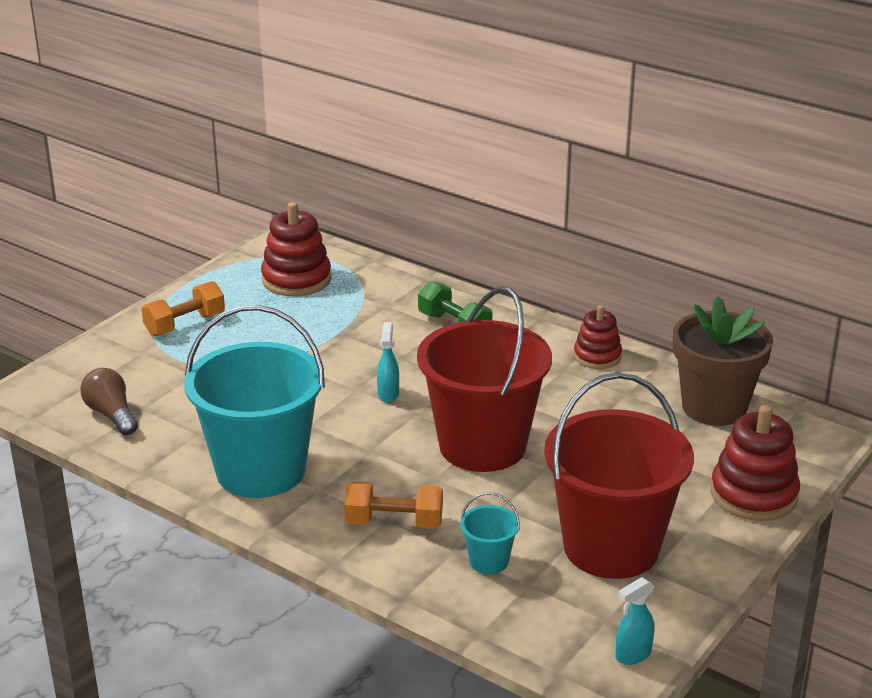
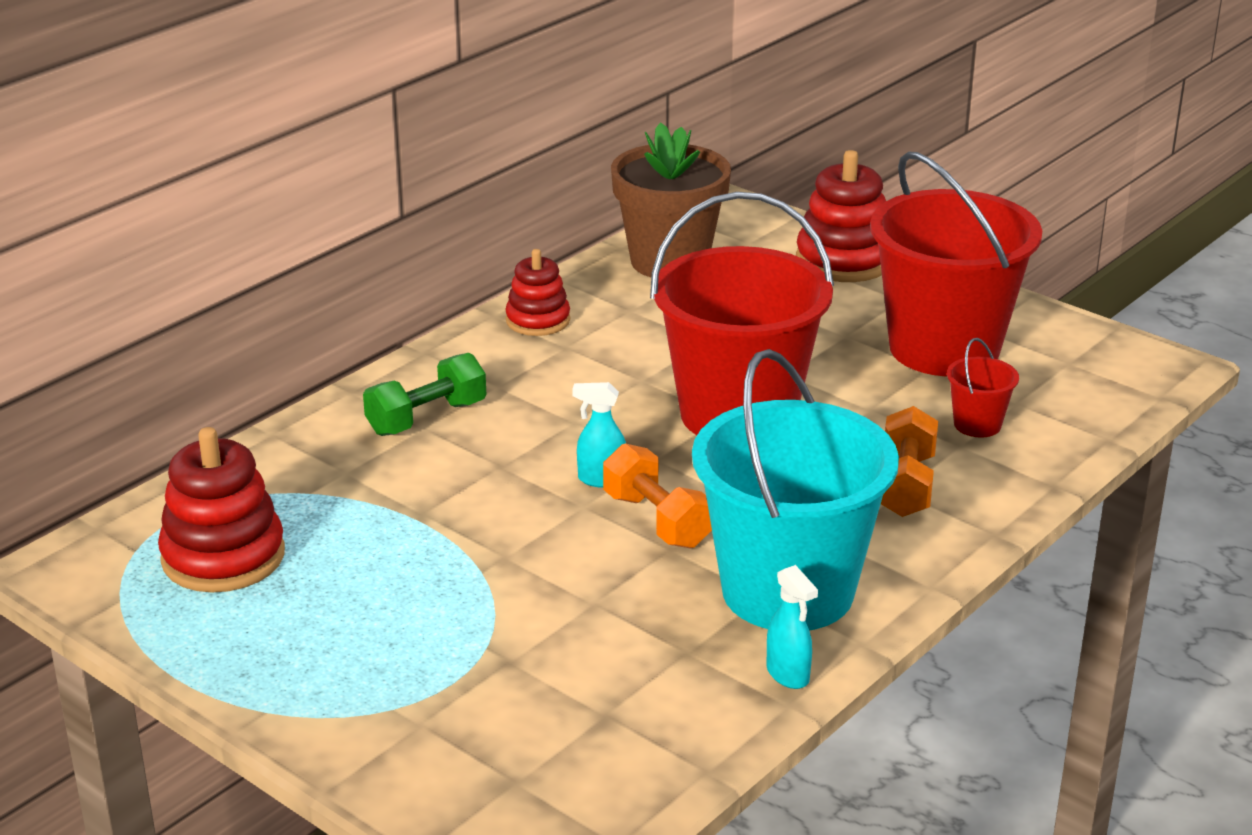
camera: 85 degrees left, 0 degrees up
(111, 415) = (619, 747): brown light bulb -> none
(185, 324) = (338, 676): orange dumbbell -> orange dumbbell (657, 520)
(488, 561) = (977, 424): turquoise bucket -> red bucket
(632, 655) = (1122, 353): turquoise spray bottle -> turquoise spray bottle (788, 675)

